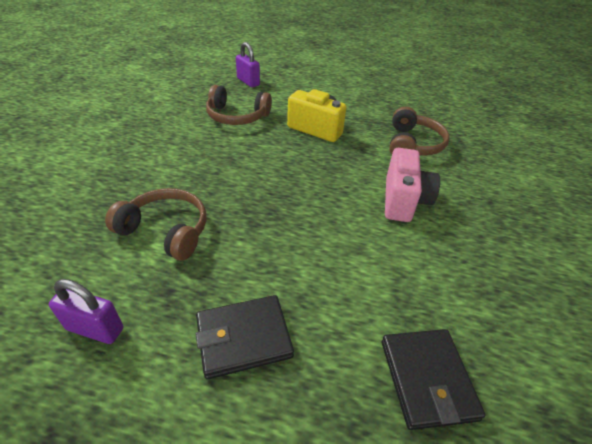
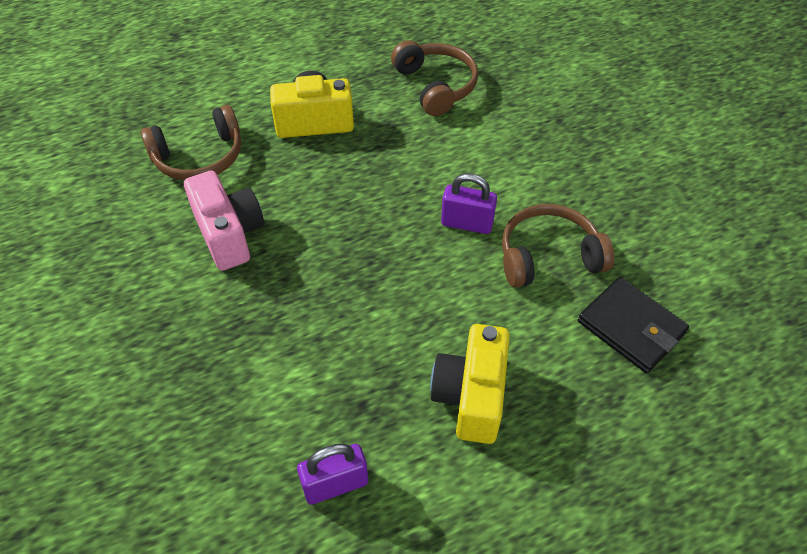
camera: 35 degrees left, 10 degrees up
(166, 231) = (287, 351): brown headphones -> brown headphones (548, 256)
(244, 338) = (471, 396): black wallet -> yellow camera
(248, 82) = (153, 92): purple padlock -> purple padlock (467, 223)
(403, 201) = (484, 166): pink camera -> pink camera (229, 234)

